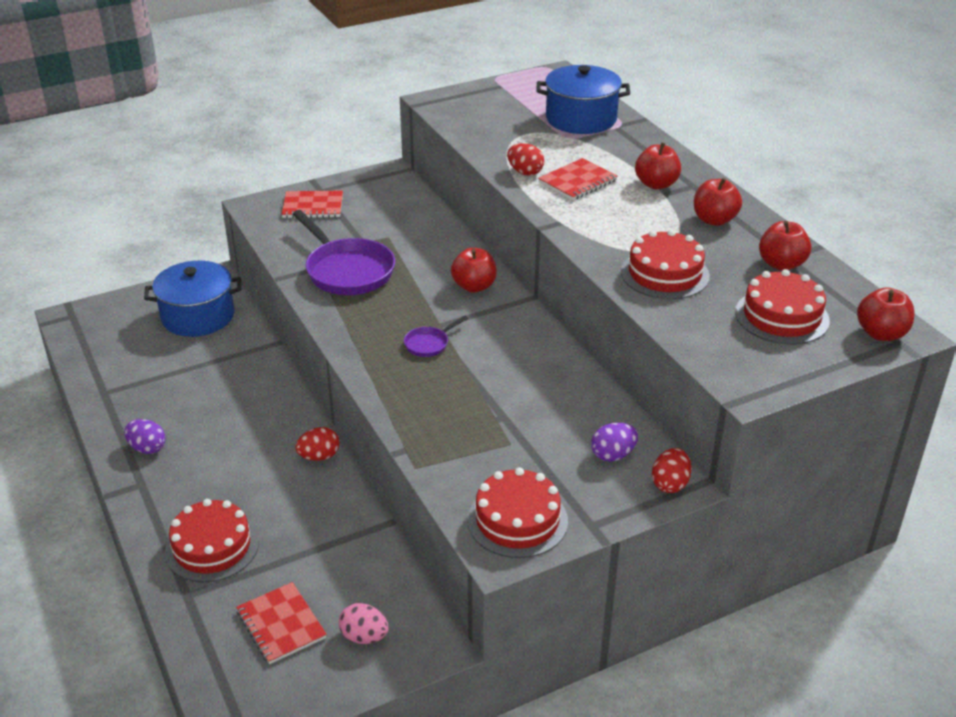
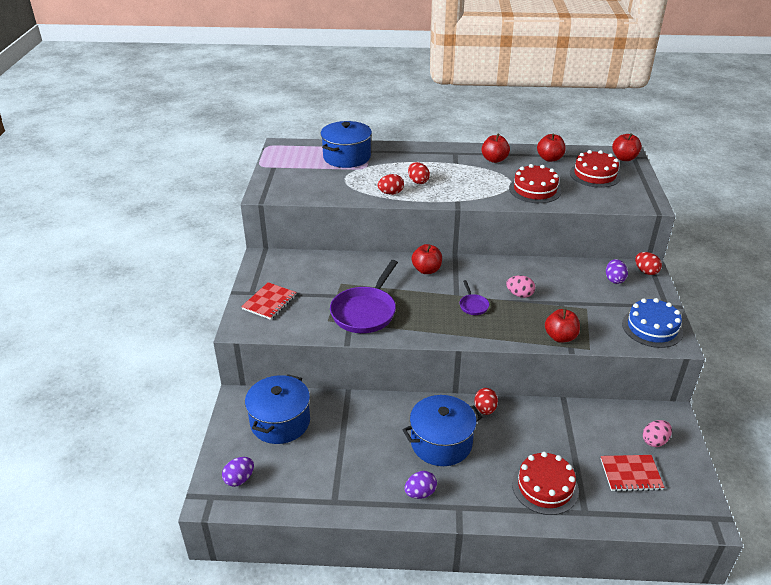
camera: 60 degrees left, 0 degrees up
(103, 323) = (239, 479): none -> purple egg
(236, 439) = (441, 443): none -> blue pot
(347, 271) = (365, 312): purple pan -> purple pan turned 120 degrees clockwise
(488, 375) = (519, 295): none -> pink egg
(517, 520) = (652, 328): red cake -> blue cake
(577, 181) = (418, 181): red notebook -> red egg
(656, 184) = (443, 161): red apple -> red apple (560, 337)

